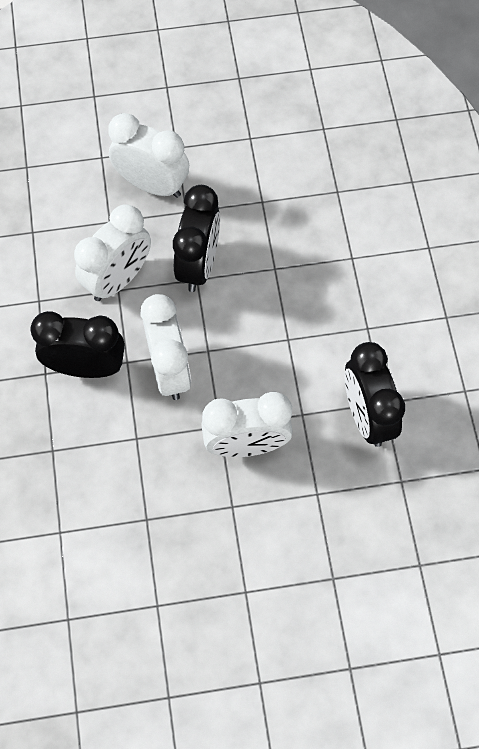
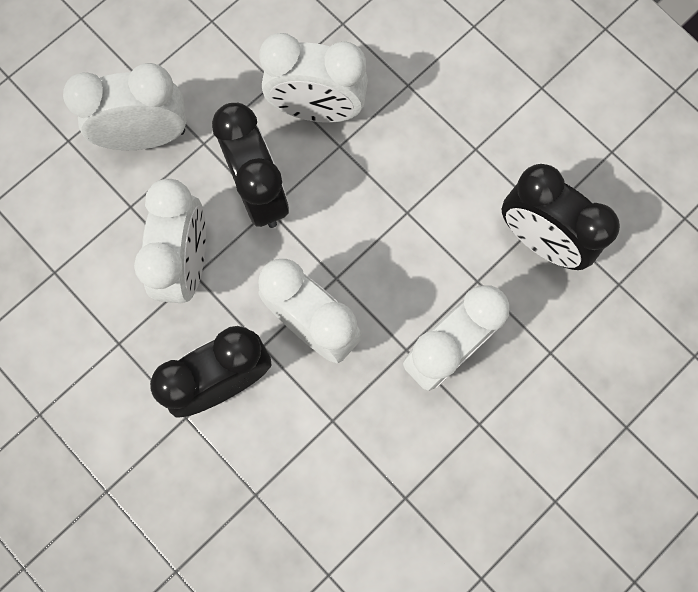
camera: 35 degrees left, 10 degrees up
(277, 236) = (317, 110): none -> white clock

